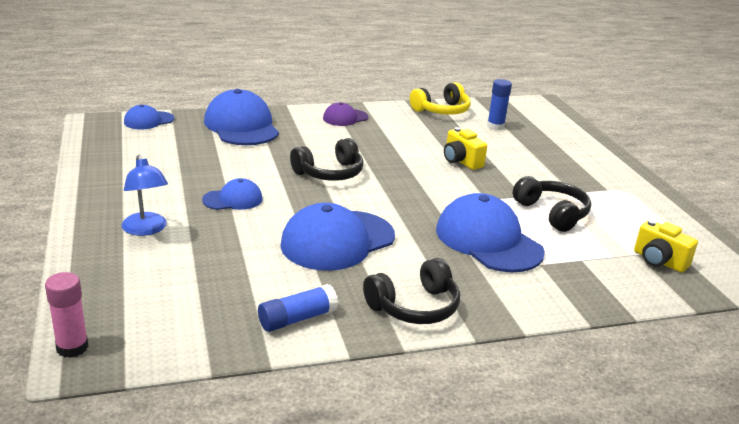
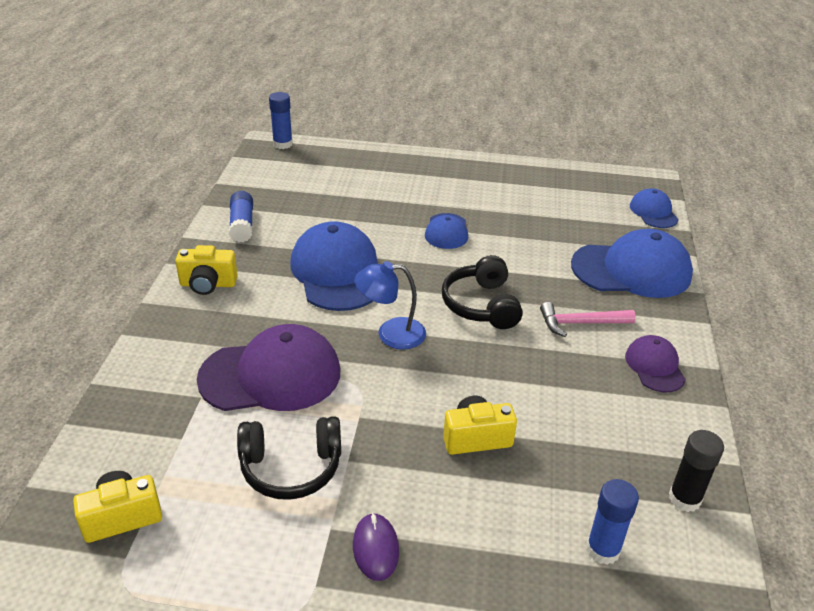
camera: 115 degrees right, 10 degrees up
(72, 347) = (282, 144): pink glue stick -> blue glue stick
(146, 229) = (413, 183): blue lamp -> blue lamp (391, 334)
(321, 139) = (581, 323): none -> pink hammer
(414, 307) = (208, 284): black headphones -> yellow camera
(442, 110) = (684, 499): yellow headphones -> black glue stick
(488, 240) = (271, 375): blue cap -> purple cap
(567, 178) = (375, 548): none -> purple mouse

